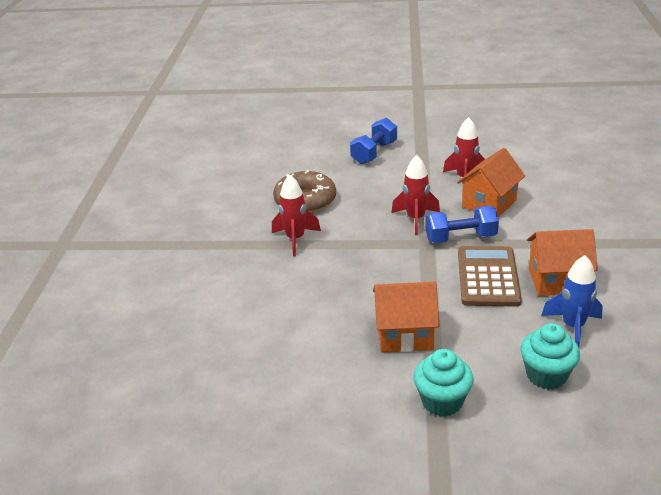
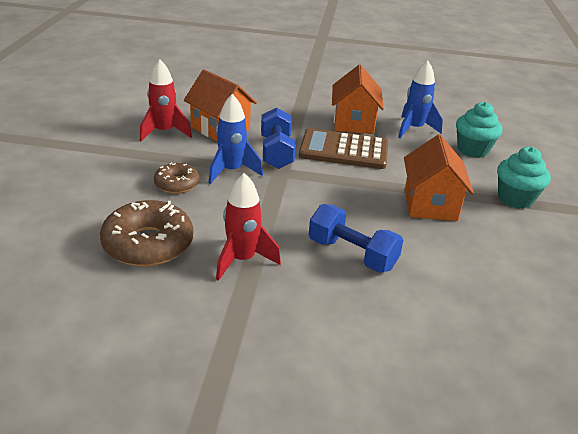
camera: 90 degrees left, 0 degrees up
(374, 153) = (57, 177): blue dumbbell -> blue dumbbell (352, 254)
(384, 198) = (177, 184): none -> brown donut
(415, 219) = (231, 171): red rocket -> blue rocket

